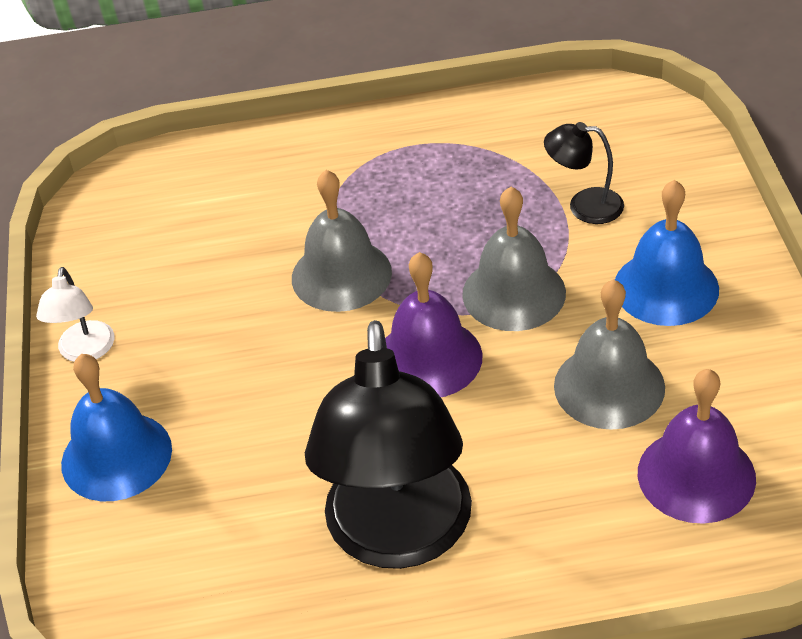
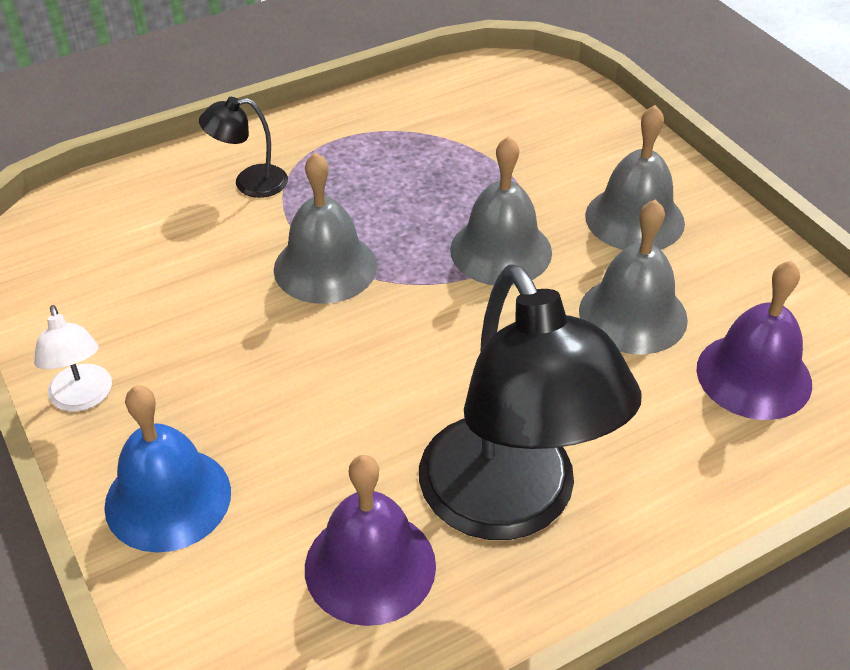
camera: 25 degrees left, 0 degrees up
(429, 358) = (451, 326): purple bell -> purple bell (370, 566)
(584, 205) = (524, 163): black lamp -> black lamp (249, 183)
(666, 287) = (634, 219): blue bell -> grey bell

